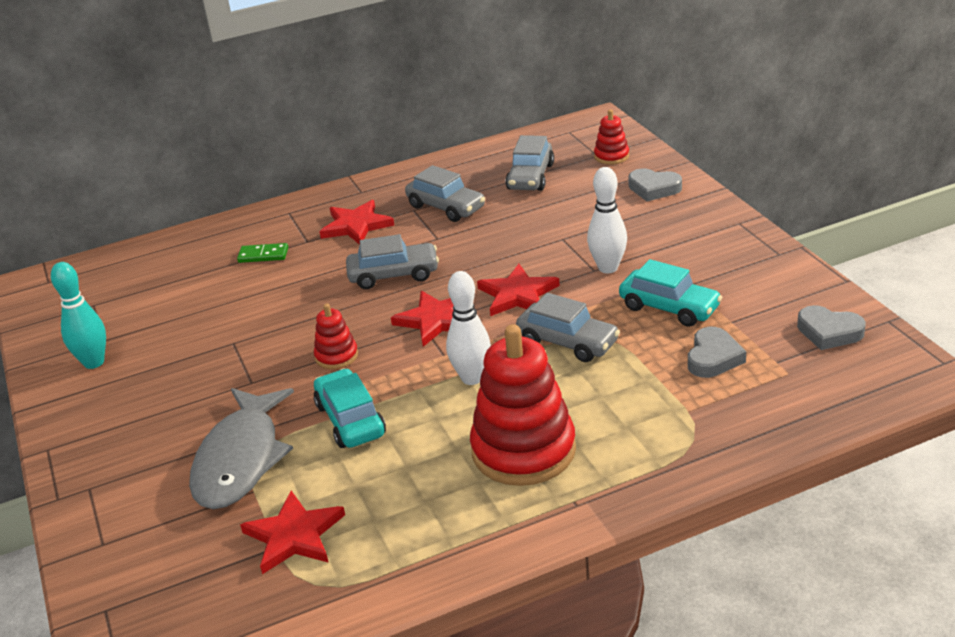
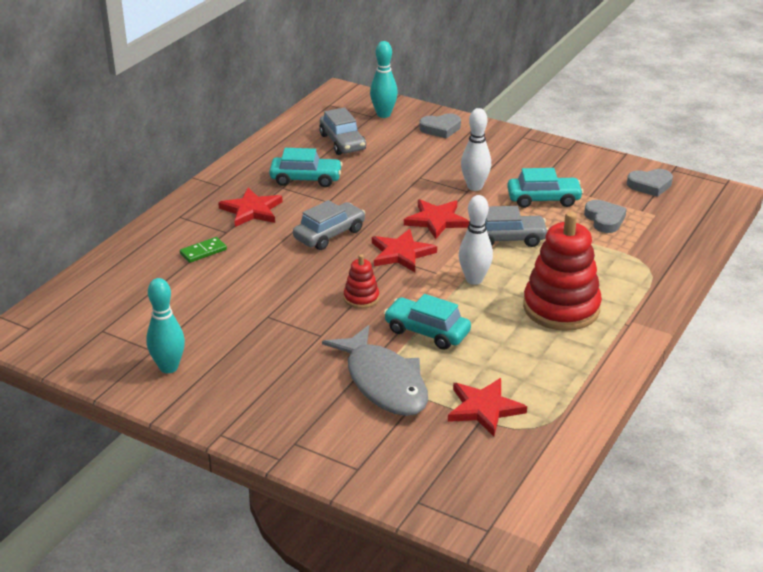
camera: 40 degrees left, 0 degrees up
(446, 207) = (306, 179): grey car -> turquoise car
(611, 156) = (383, 114): red stacking toy -> turquoise bowling pin

